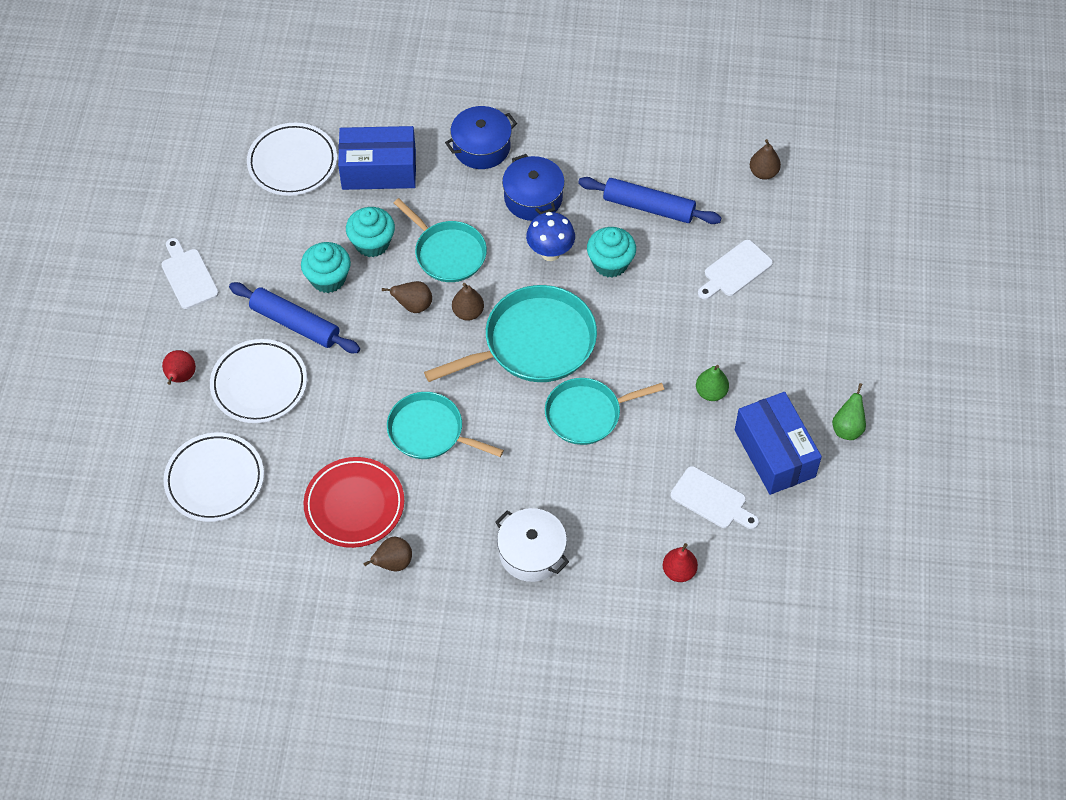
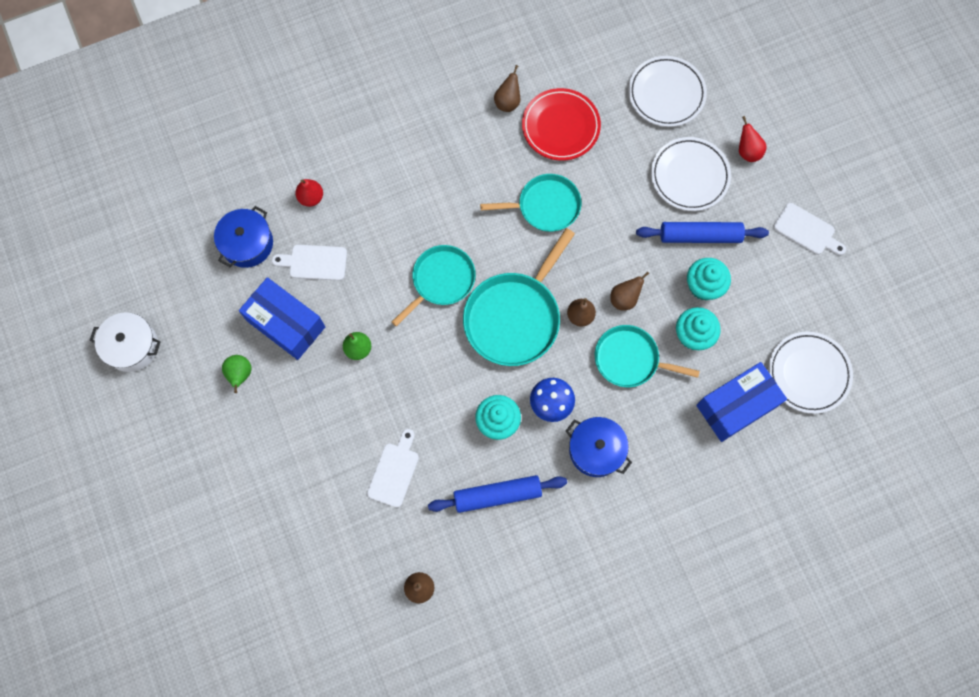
camera: 150 degrees right, 15 degrees up
(481, 147) = (670, 477): blue pot -> blue pot (247, 243)
(531, 553) = (419, 157): white pot -> white pot (132, 346)

